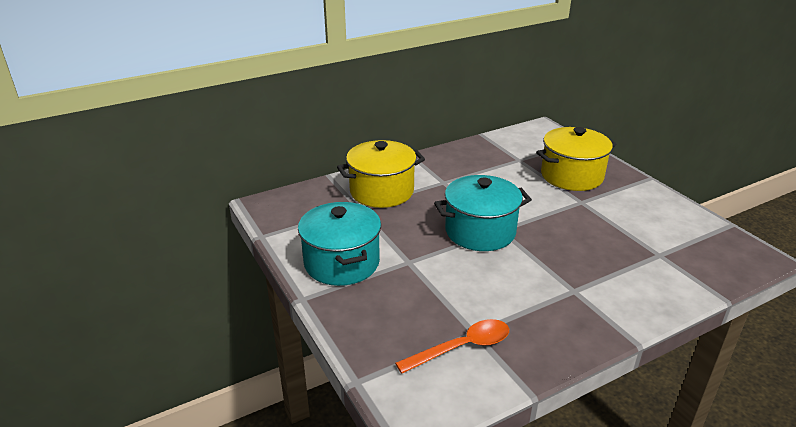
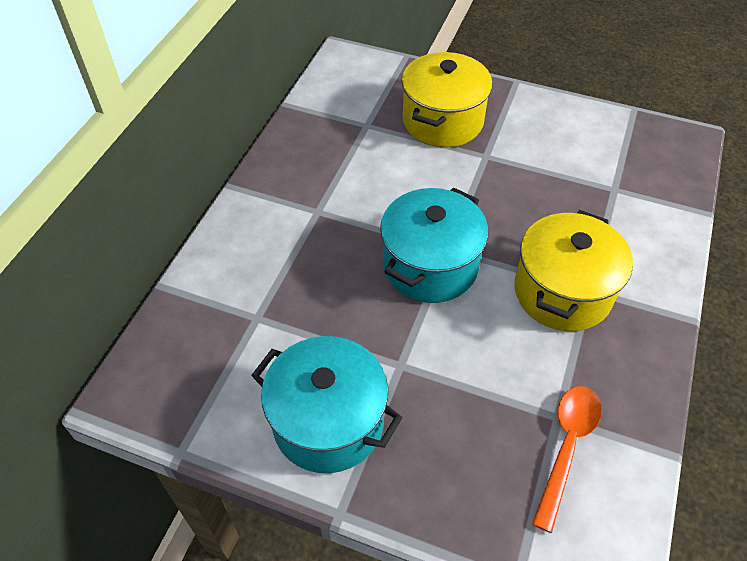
camera: 40 degrees left, 20 degrees up
(381, 191) = (259, 272): yellow pot -> yellow pot (562, 292)

